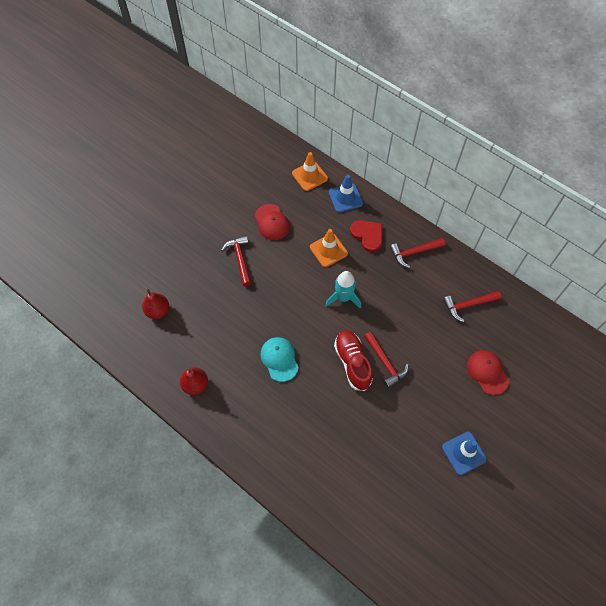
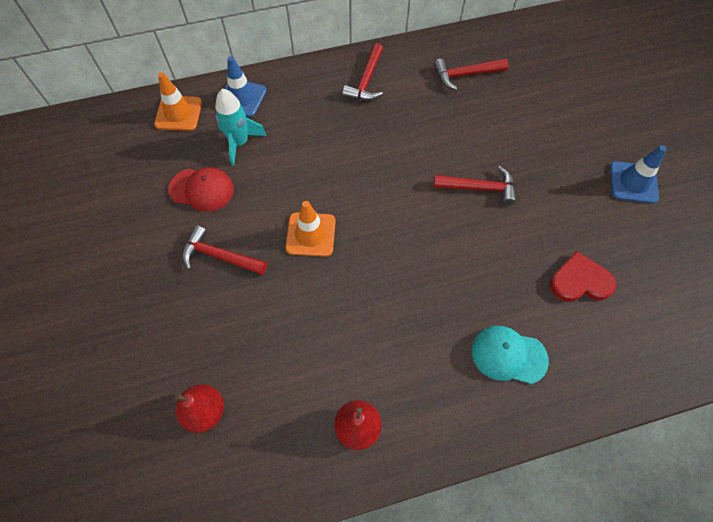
camera: 55 degrees left, 0 degrees up
(279, 359) = (396, 296): turquoise cap -> turquoise cap (508, 355)
(328, 250) = (293, 155): orange traffic cone -> orange traffic cone (311, 234)
(343, 298) = (367, 178): turquoise rocket -> turquoise rocket (239, 143)
(352, 362) = (456, 220): red shoe -> none
(367, 235) = (308, 107): red heart -> red heart (580, 281)
(468, 305) = (465, 75): red hammer -> red hammer turned 60 degrees clockwise
(487, 372) = (553, 106): red cap -> none

